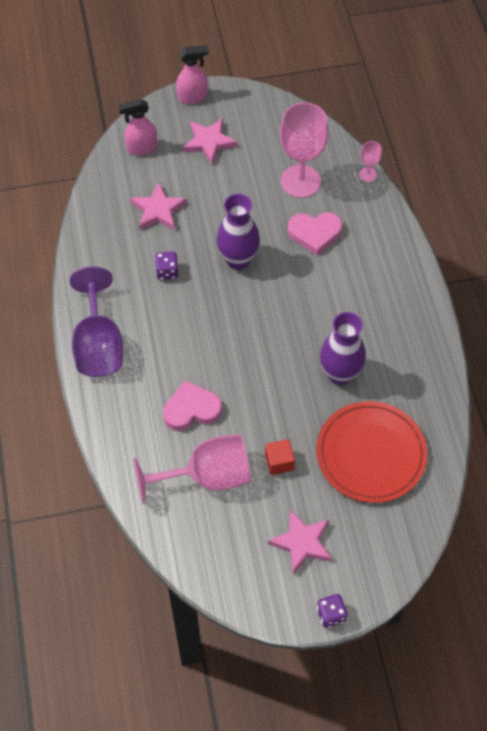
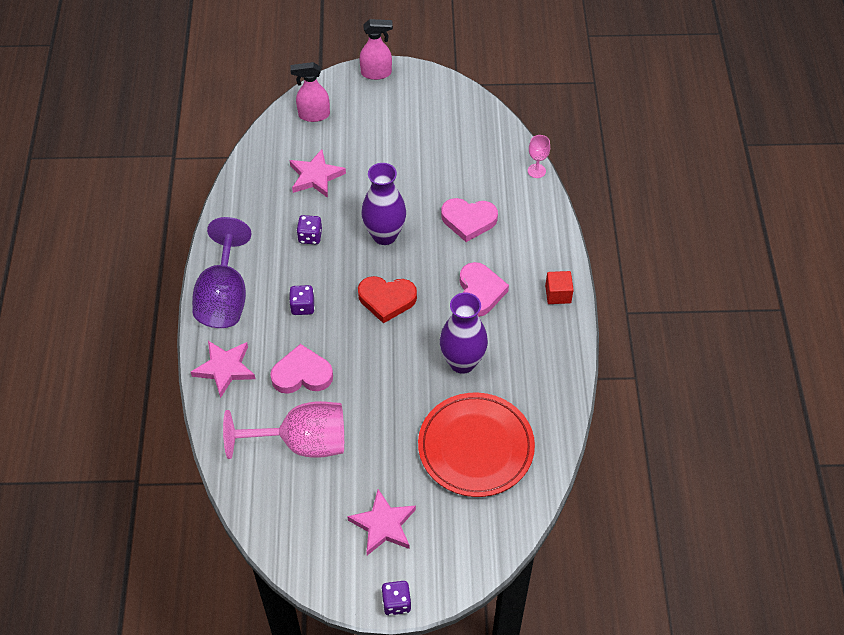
camera: 10 degrees right, 5 degrees down
(176, 342) = (302, 307): none -> purple dice
(209, 142) = (382, 118): pink star -> pink star (225, 369)
(255, 323) = (386, 300): none -> red heart
(279, 462) = (379, 440): red cube -> red cube (558, 294)
(300, 181) = (466, 168): pink goblet -> none
(341, 302) = (480, 292): none -> pink heart

